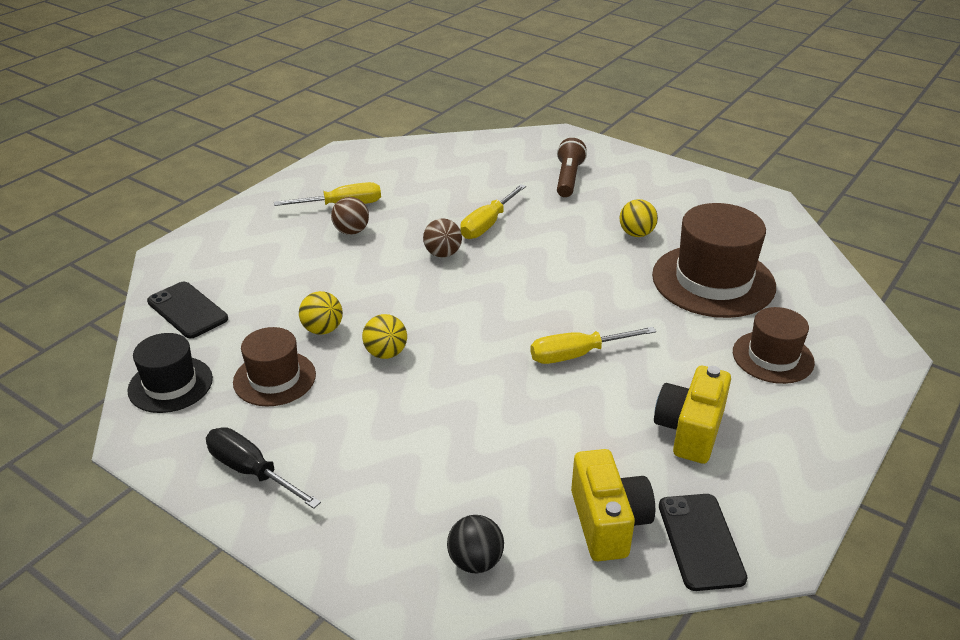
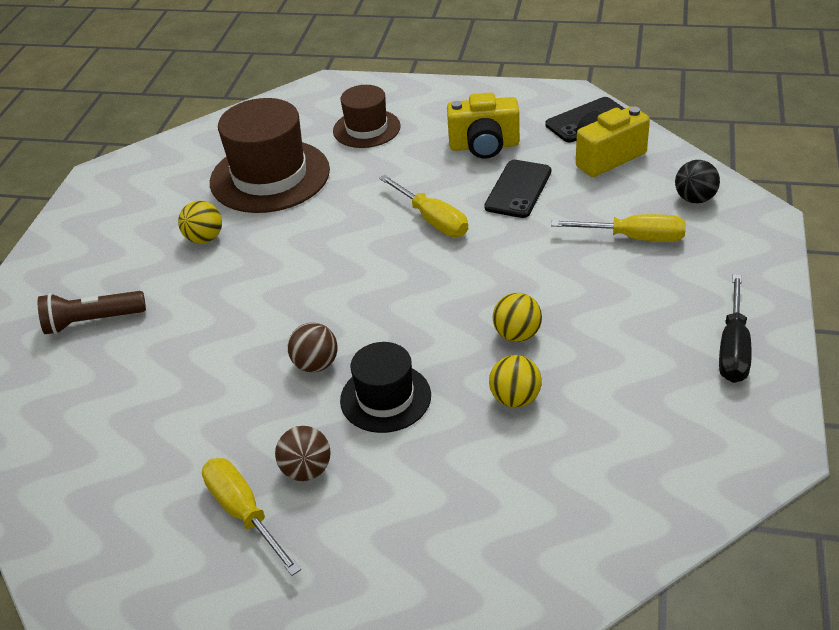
camera: 110 degrees left, 5 degrees up
(170, 384) = (691, 475): black hat -> black hat (385, 398)
(187, 310) = (569, 544): black phone -> black phone (518, 189)
(274, 378) = (614, 396): brown hat -> none
(487, 224) = (232, 352): yellow screwdriver -> yellow screwdriver (634, 238)

